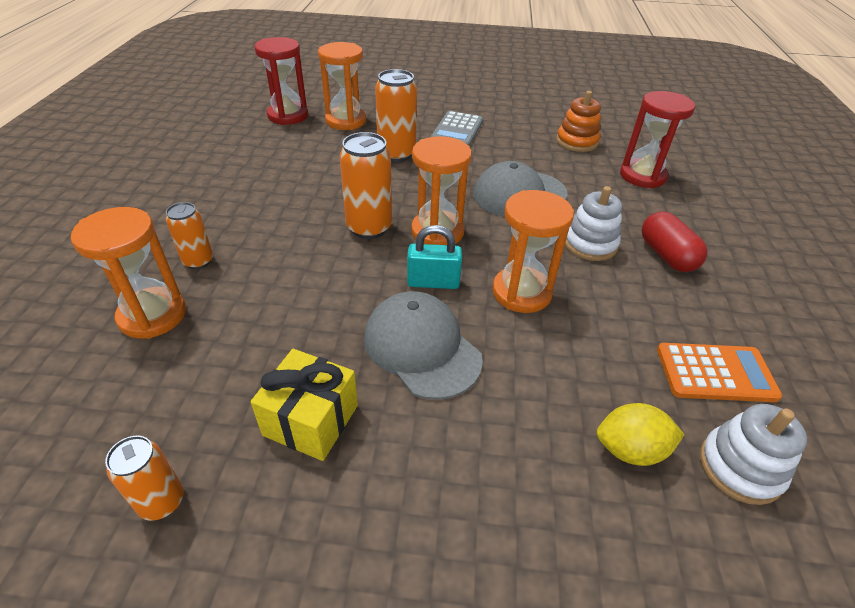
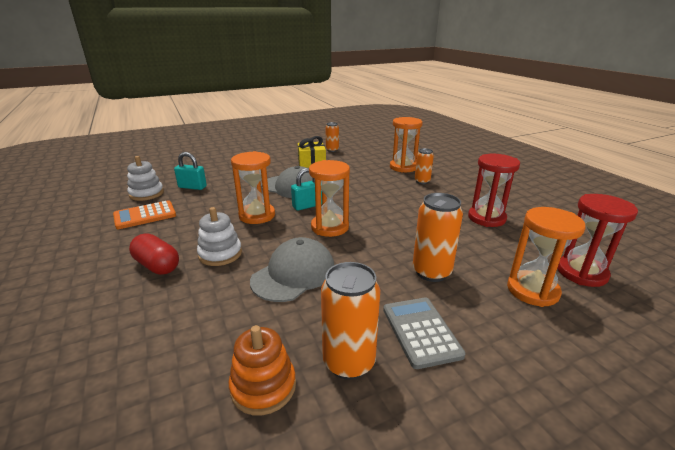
camera: 150 degrees right, 15 degrees down
(369, 228) = (371, 216): orange can -> orange can (349, 362)
(630, 450) = (192, 187): yellow lemon -> turquoise padlock
(642, 176) = (165, 353): red hourglass -> red hourglass (486, 218)

